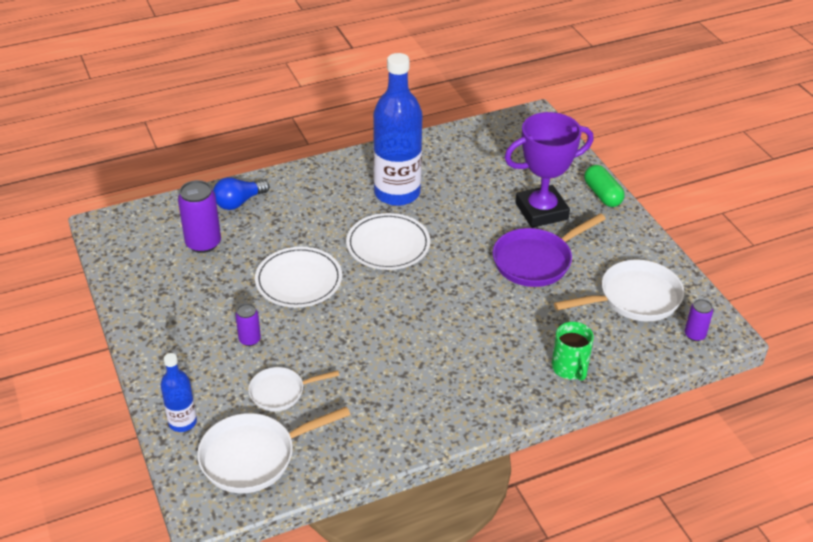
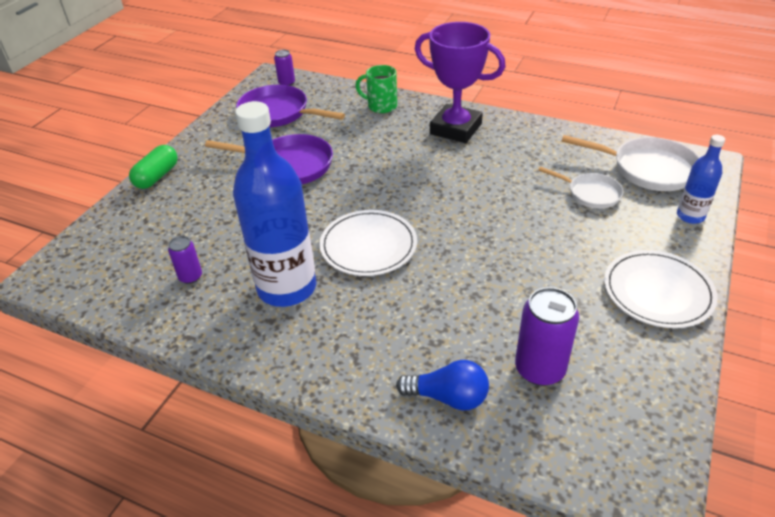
camera: 130 degrees left, 0 degrees up
(249, 339) = (580, 242): purple can -> purple can (190, 277)
(298, 280) = (484, 265): white plate -> white plate (657, 291)
(541, 211) = (217, 193): purple trophy -> purple trophy (455, 129)
(570, 368) = (381, 106): green mug -> green mug turned 105 degrees counterclockwise
(634, 298) = (278, 113): white pan -> purple pan

